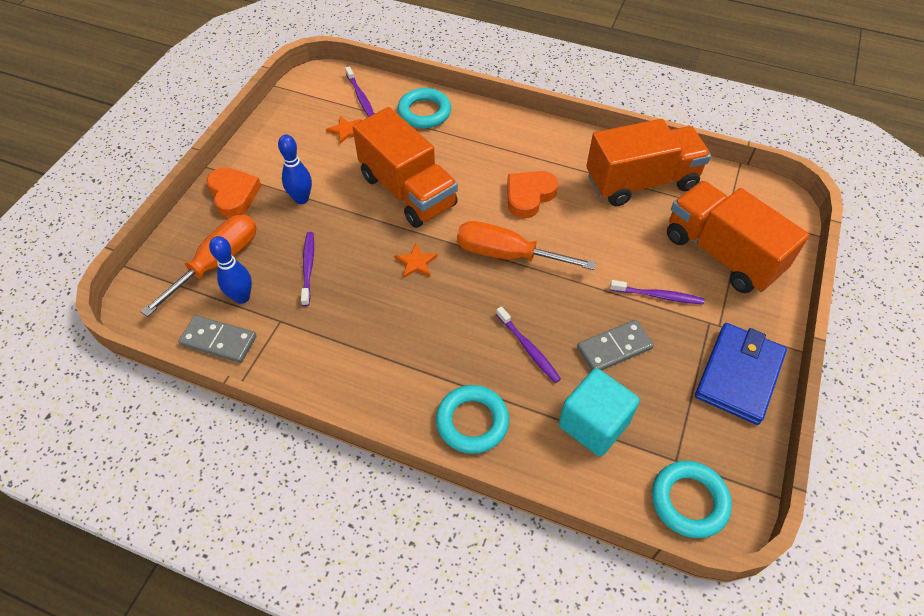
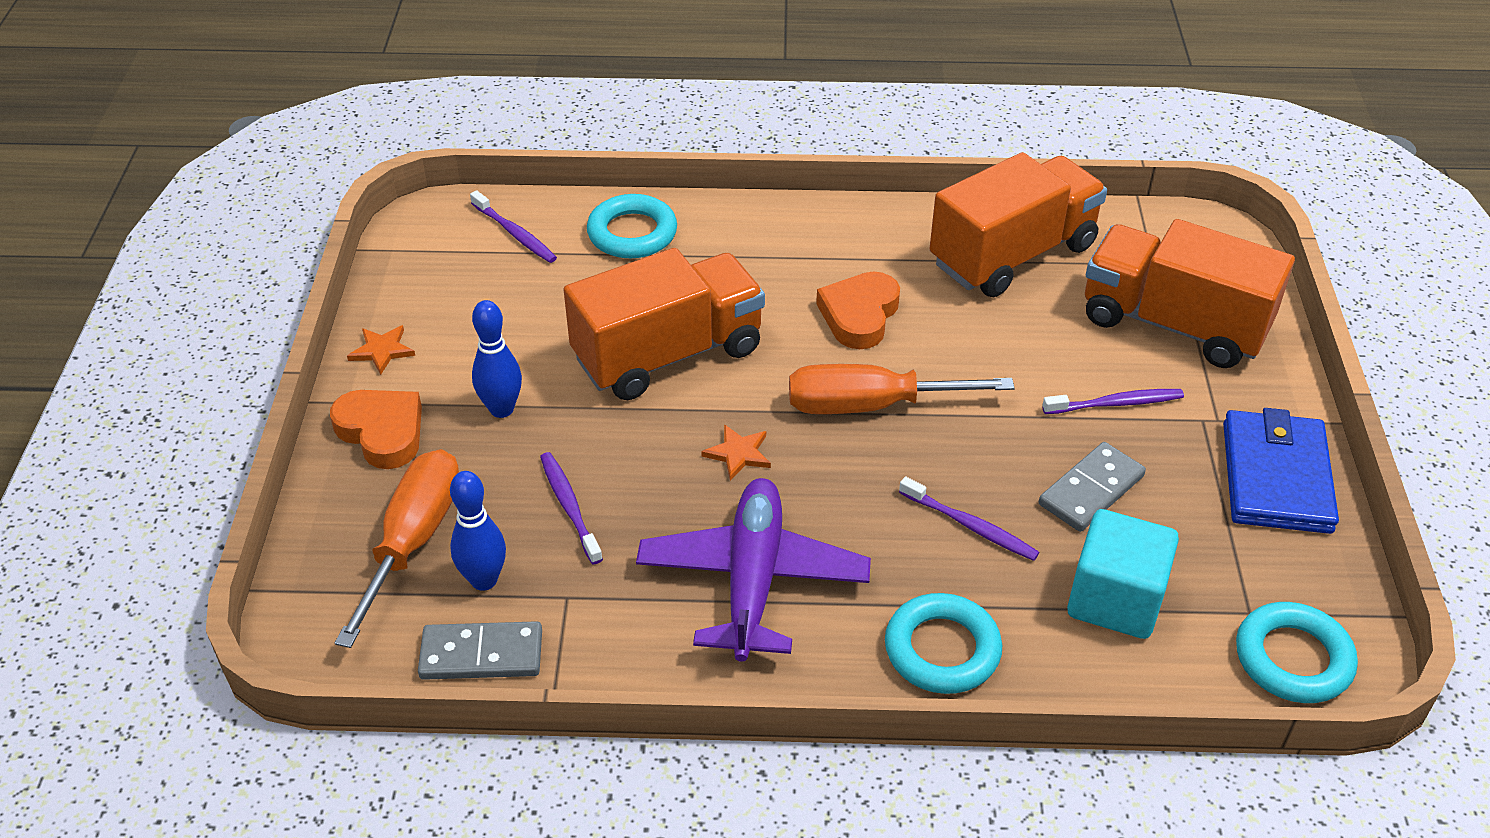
camera: 20 degrees left, 10 degrees down
(346, 130) = (519, 290): orange star -> orange star (382, 350)
(385, 343) = (752, 580): none -> purple plane
(407, 191) = (668, 354): orange truck -> orange truck turned 60 degrees counterclockwise

